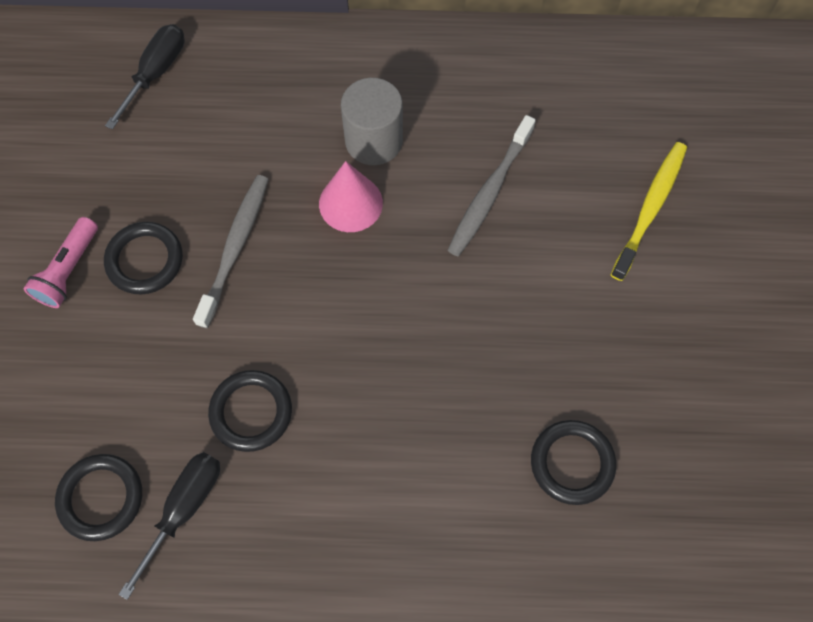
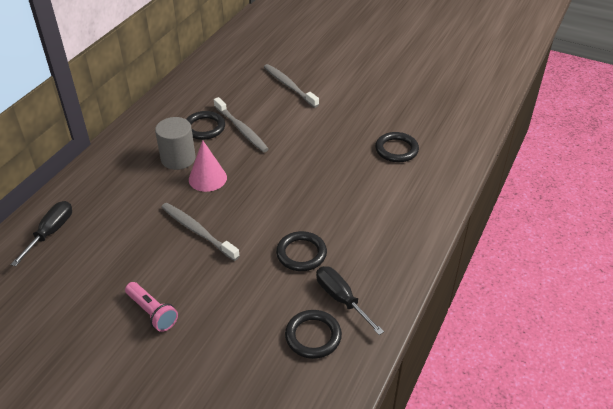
camera: 65 degrees left, 25 degrees down
(145, 260) = (174, 273): black ring -> black ring (204, 128)
(156, 73) = (51, 232): black screwdriver -> black screwdriver turned 60 degrees clockwise
(650, 208) = (289, 86): yellow toothbrush -> grey toothbrush

